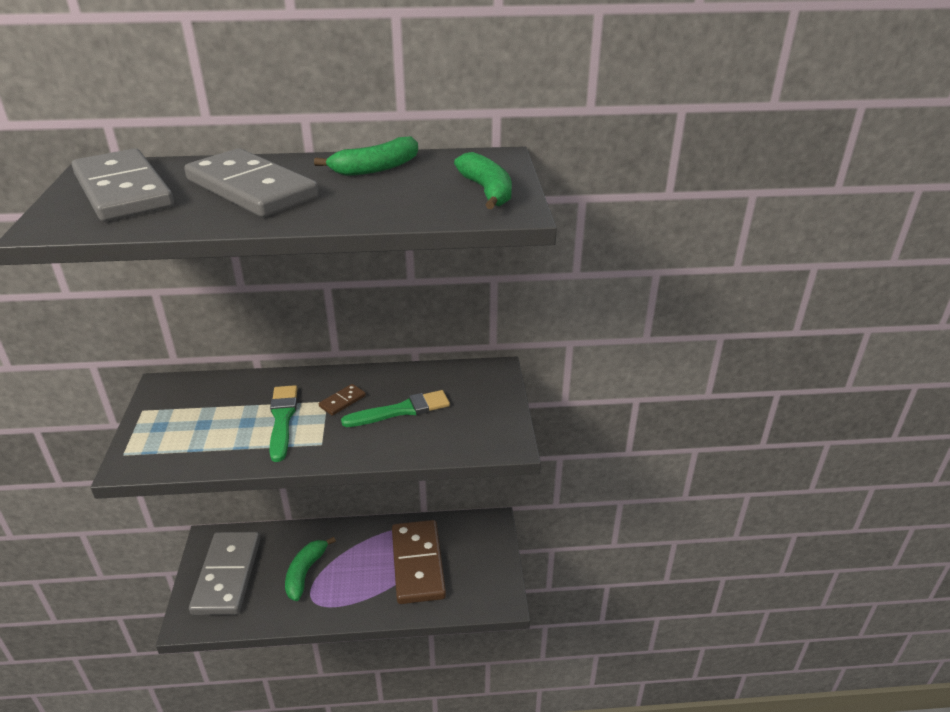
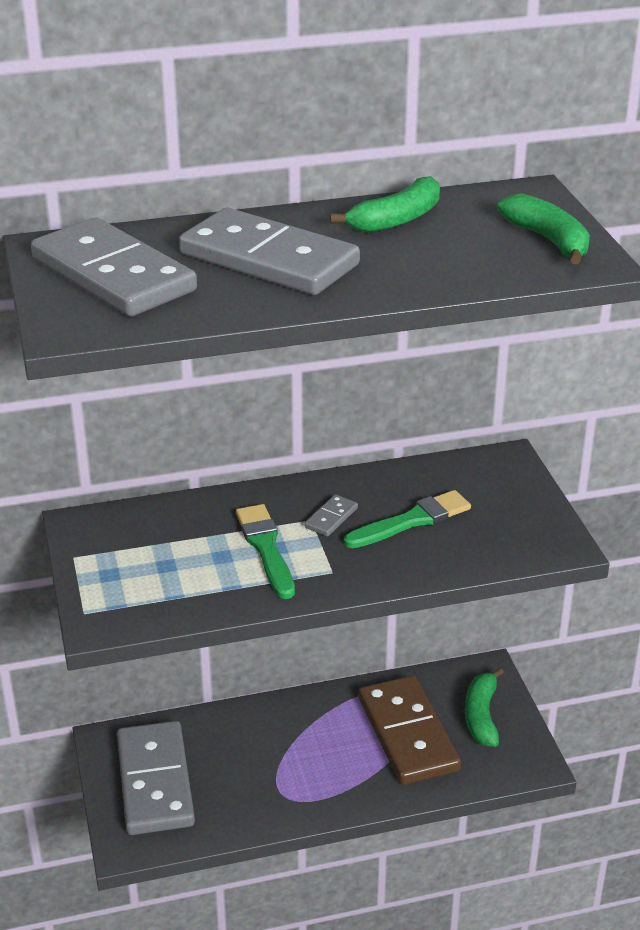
camera: 10 degrees left, 0 degrees up
(305, 573) = (261, 764): green banana -> green banana (481, 715)
(342, 401) = (331, 518): brown domino -> grey domino

